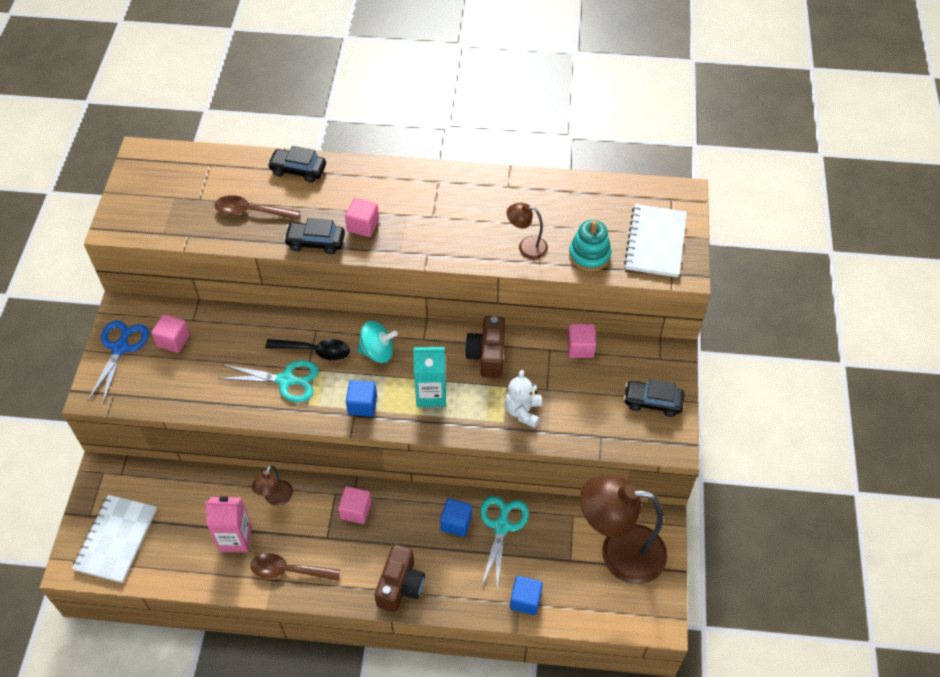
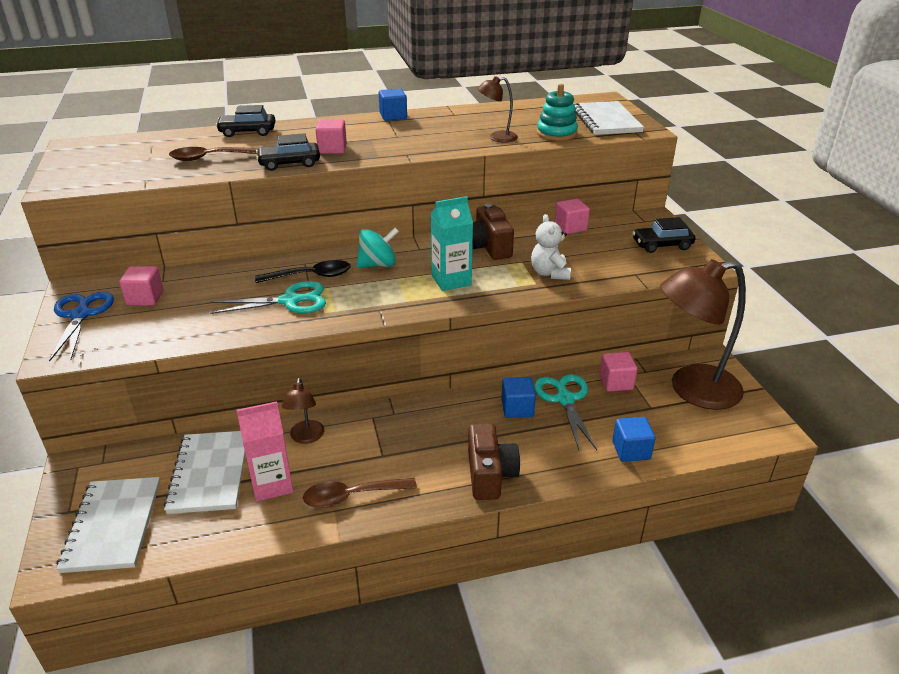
camera: 20 degrees left, 20 degrees down
(194, 511) = (209, 473): none -> white notebook
(356, 510) = (403, 425): pink cube -> pink cube (616, 382)
(362, 405) = (384, 301): blue cube -> blue cube (393, 116)

